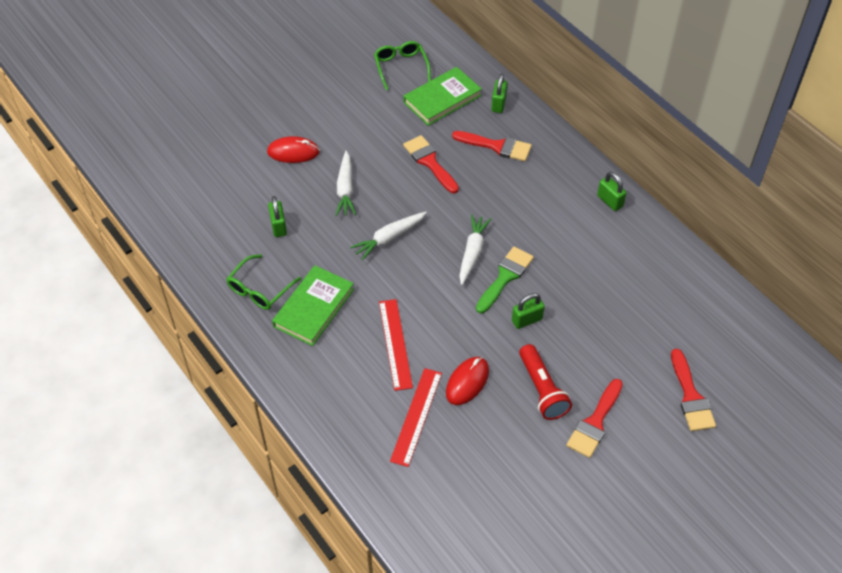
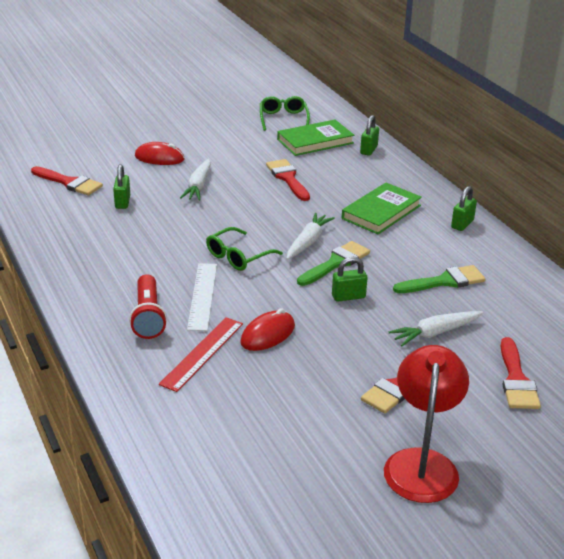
camera: 10 degrees right, 20 degrees down
(260, 289) = (83, 241): green glasses -> green glasses (238, 256)
(314, 308) = (131, 260): green book -> green book (381, 212)
(389, 238) = (227, 222): white carrot -> white carrot (435, 333)
(395, 344) = (203, 296): red ruler -> white ruler
(497, 146) = (358, 176): red brush -> red brush (69, 183)
(542, 390) = (347, 351): red flashlight -> red flashlight (148, 317)
(608, 284) = (444, 281): none -> green brush
(610, 201) = (462, 224): green padlock -> green padlock turned 60 degrees clockwise
(630, 506) = (422, 463): none -> red lamp

